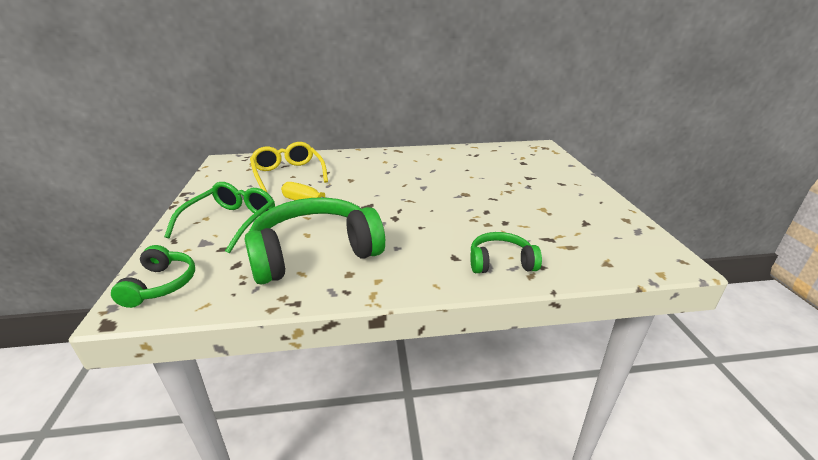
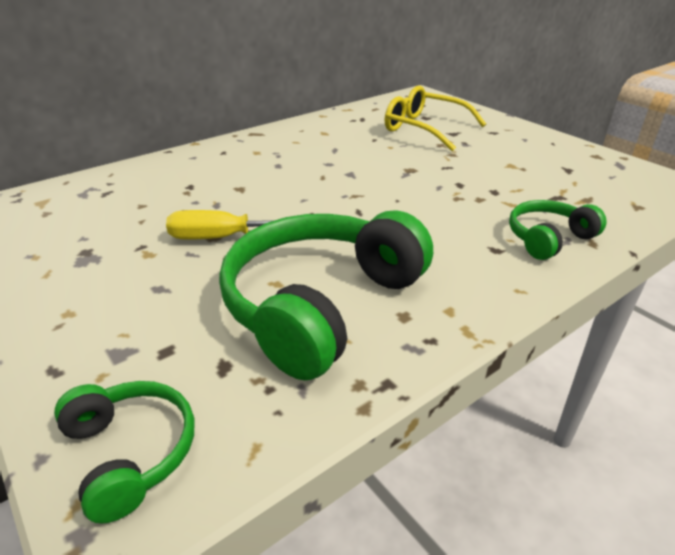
camera: 30 degrees left, 5 degrees up
(231, 222) = (127, 305): green glasses -> none
(288, 174) = (130, 204): yellow glasses -> yellow glasses (425, 129)

